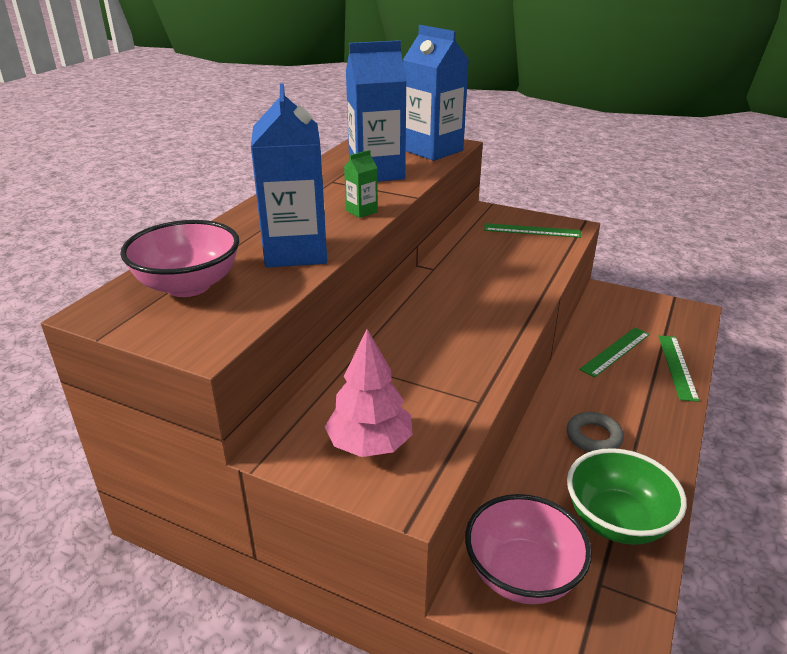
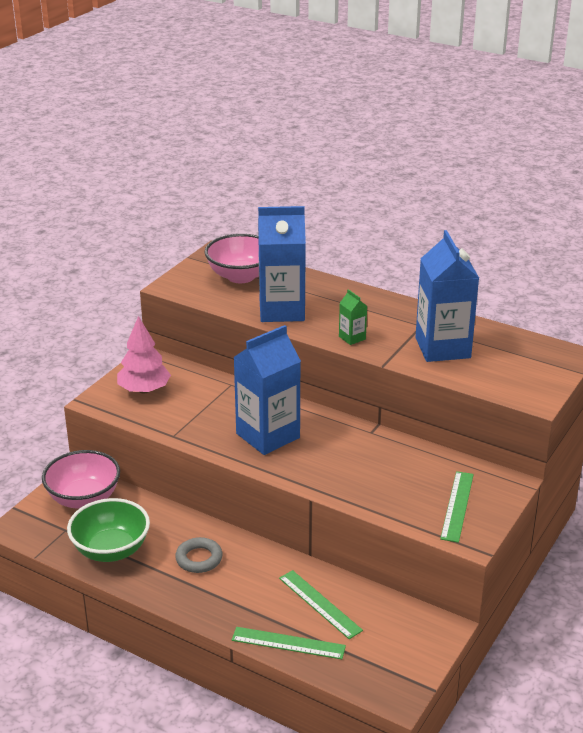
camera: 95 degrees right, 0 degrees up
(432, 150) = (512, 383): blue carton -> blue carton (268, 436)

